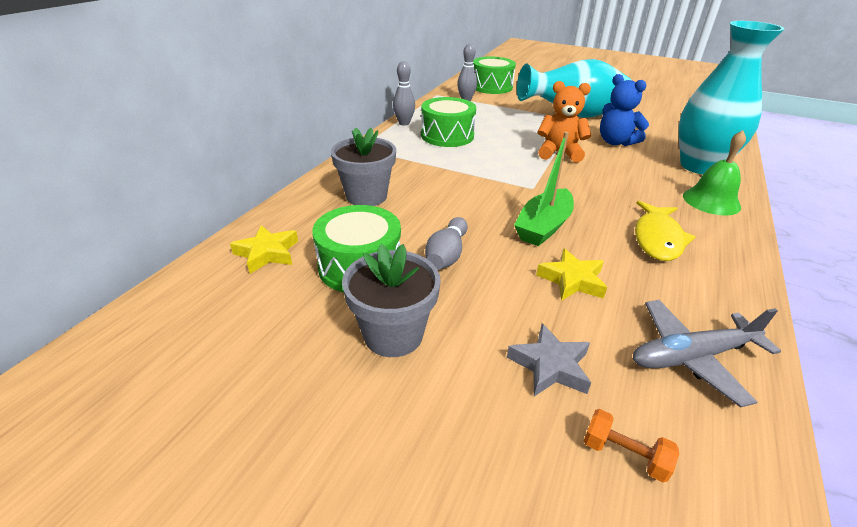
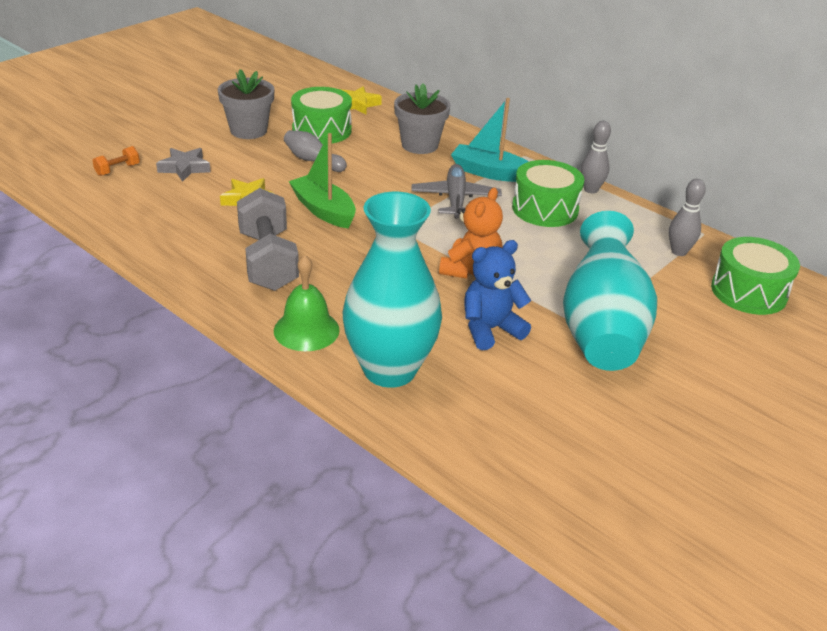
camera: 105 degrees right, 0 degrees up
(403, 159) = (489, 172): none -> turquoise boat
(657, 238) = (268, 261): yellow fish -> grey dumbbell
(692, 357) = (146, 215): grey plane -> grey plane (455, 199)

